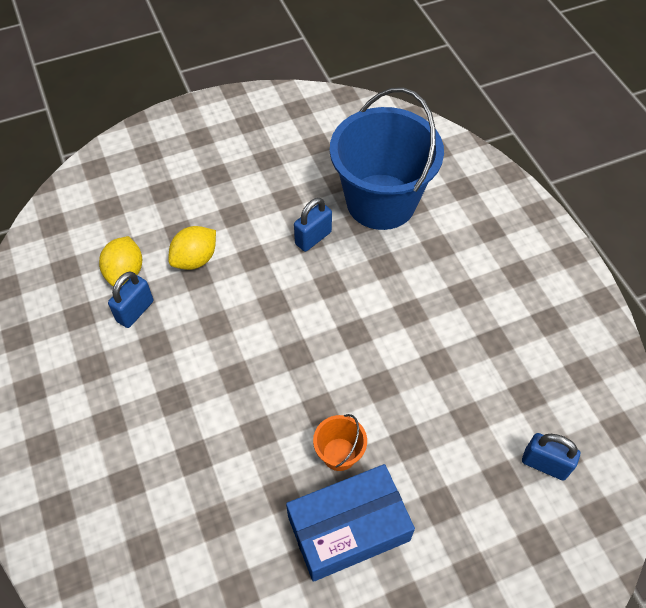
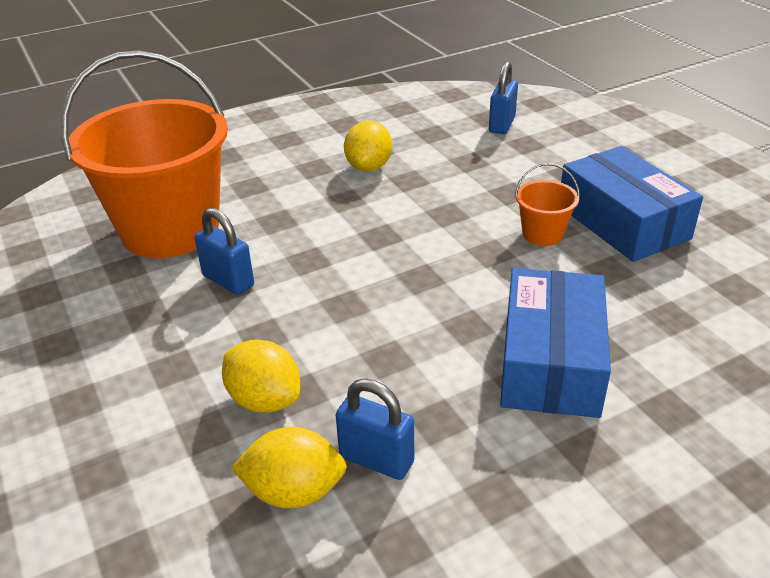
camera: 95 degrees left, 20 degrees down
(188, 421) = (551, 361): none -> blue box
(381, 202) = (170, 229): blue bucket -> orange bucket
(463, 334) = (369, 167): none -> yellow lemon

